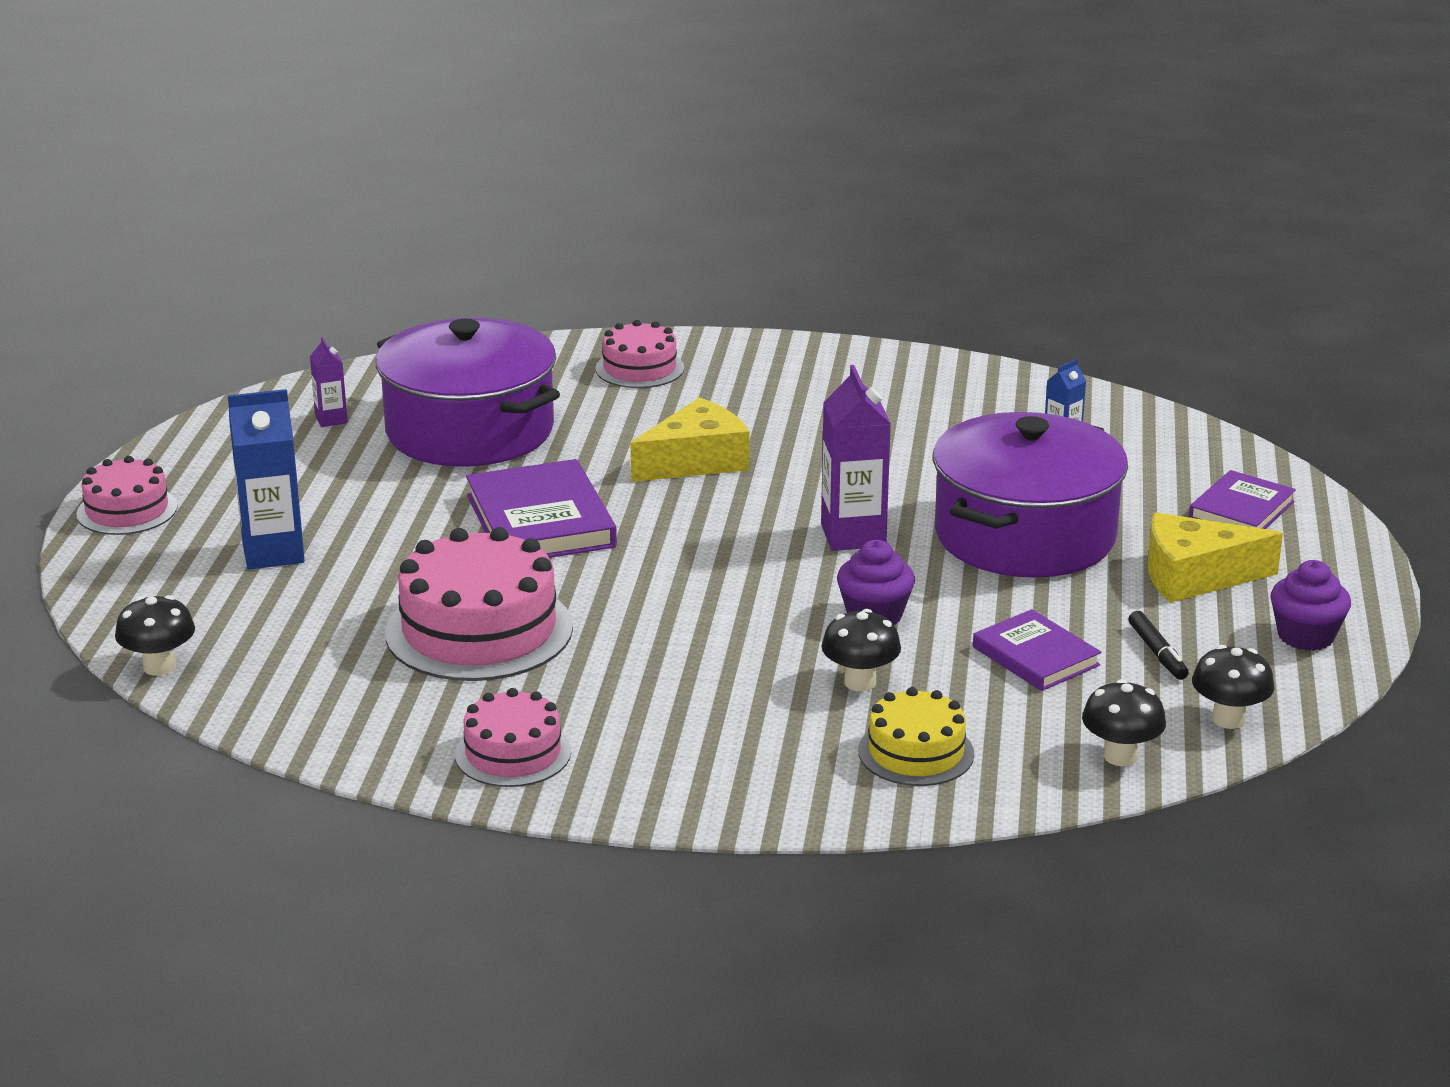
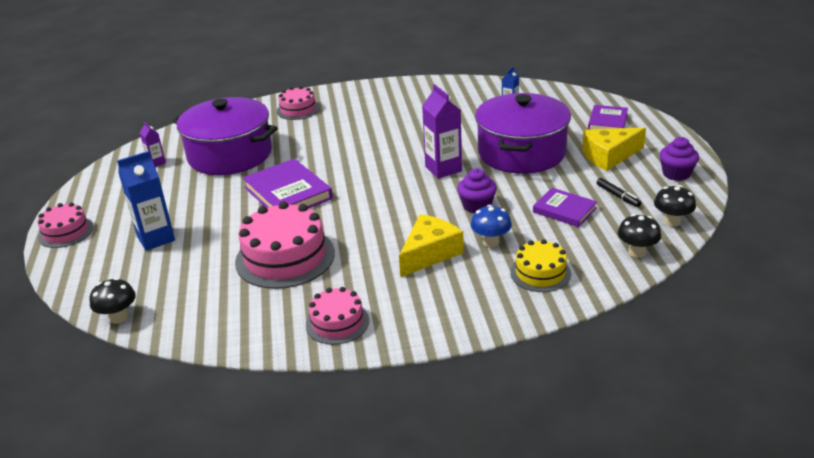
camera: 15 degrees left, 5 degrees up
(696, 461) = (348, 148): yellow cheese -> yellow cheese (429, 253)
(860, 682) = (491, 242): black mushroom -> blue mushroom

